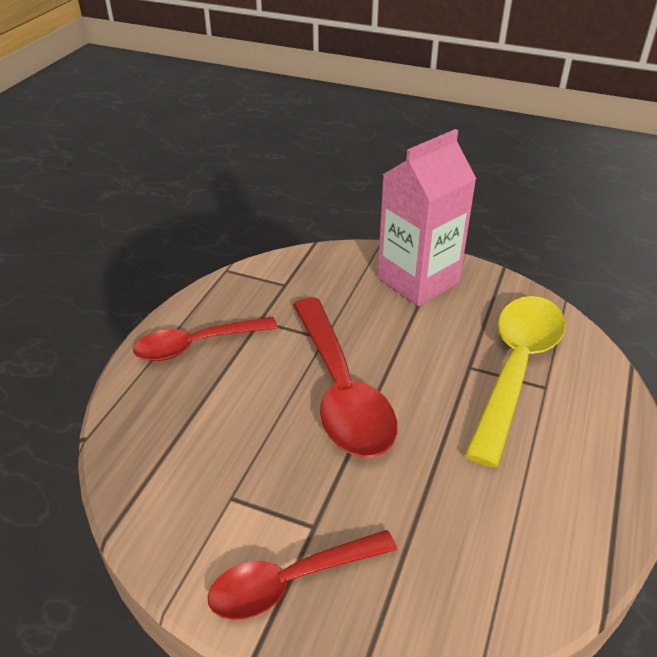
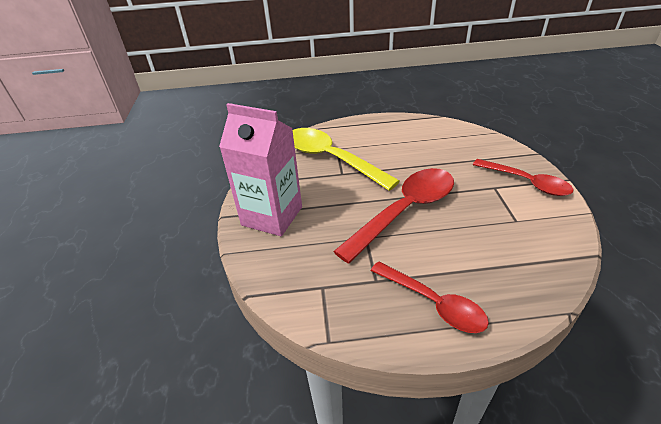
camera: 115 degrees left, 0 degrees up
(515, 369) = (331, 159): yellow spoon -> yellow spoon turned 45 degrees clockwise

